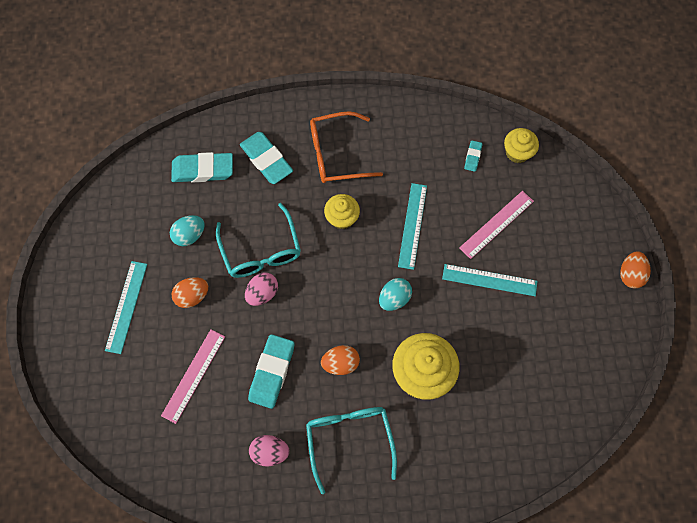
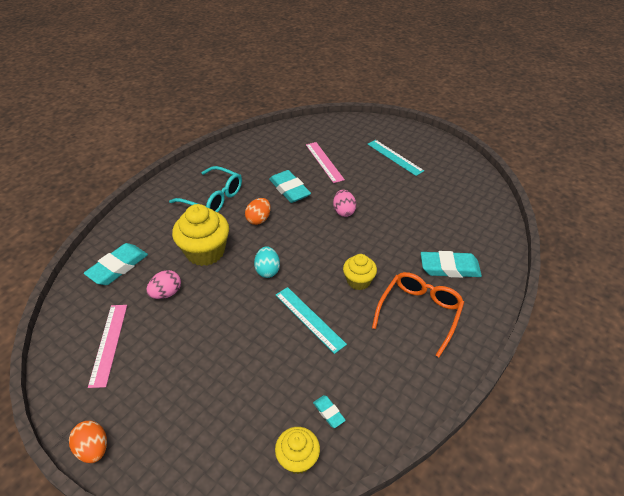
camera: 130 degrees right, 25 degrees down
(190, 235) = (419, 201): turquoise egg -> none
(192, 296) = (374, 183): orange egg -> none
(203, 170) = (468, 231): turquoise eraser -> turquoise eraser (118, 267)
(261, 250) = (375, 226): turquoise glasses -> none
(270, 452) = (248, 167): pink egg -> pink egg (166, 293)
(489, 280) = (215, 335): turquoise ruler -> none
(496, 224) = (250, 378): pink ruler -> pink ruler (108, 344)

